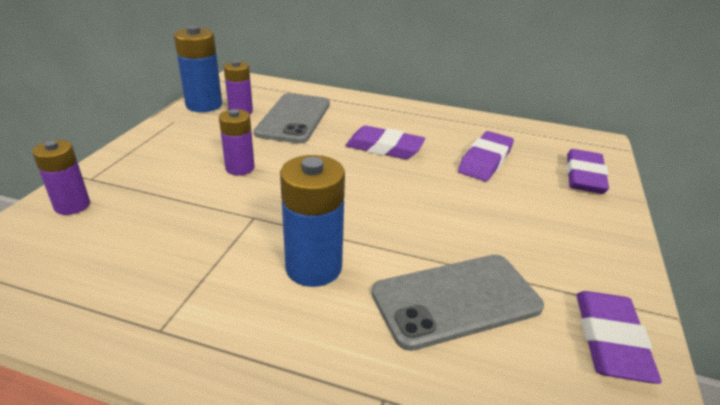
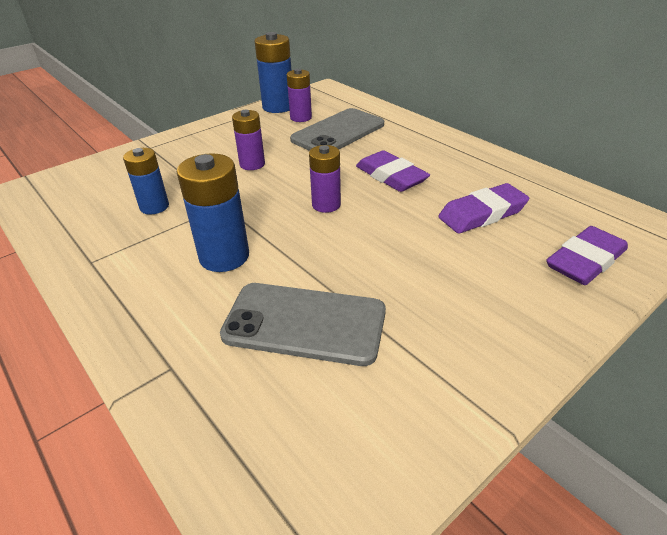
camera: 35 degrees right, 5 degrees up
(72, 205) = (122, 163): purple battery -> purple battery (326, 205)
(174, 242) = (154, 207): none -> blue battery
(610, 340) = (407, 417): purple eraser -> none

